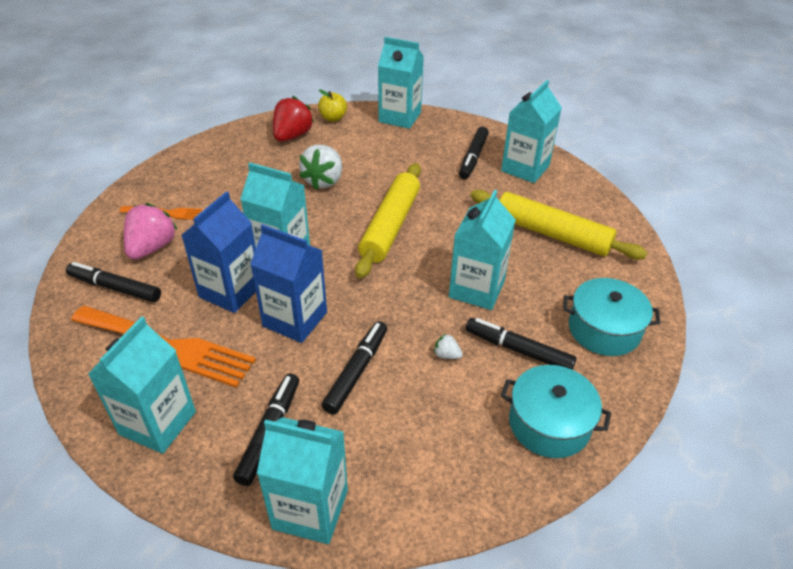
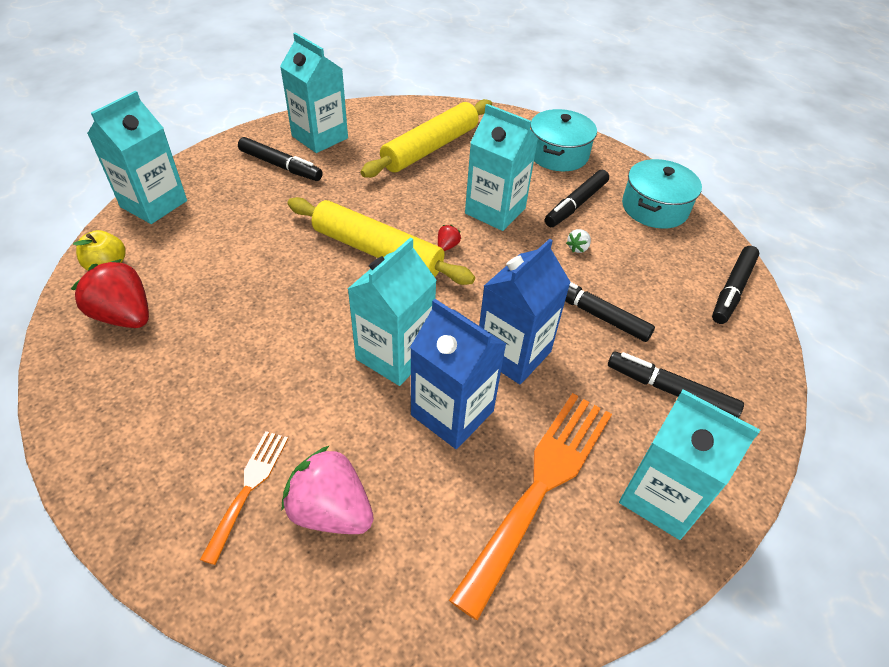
camera: 80 degrees left, 5 degrees up
(115, 288) = (411, 561): black marker -> black marker (732, 290)
(310, 509) = (752, 368): turquoise carton -> none
(324, 181) = (259, 296): white strawberry -> none
(413, 264) = (447, 246): none -> red strawberry

